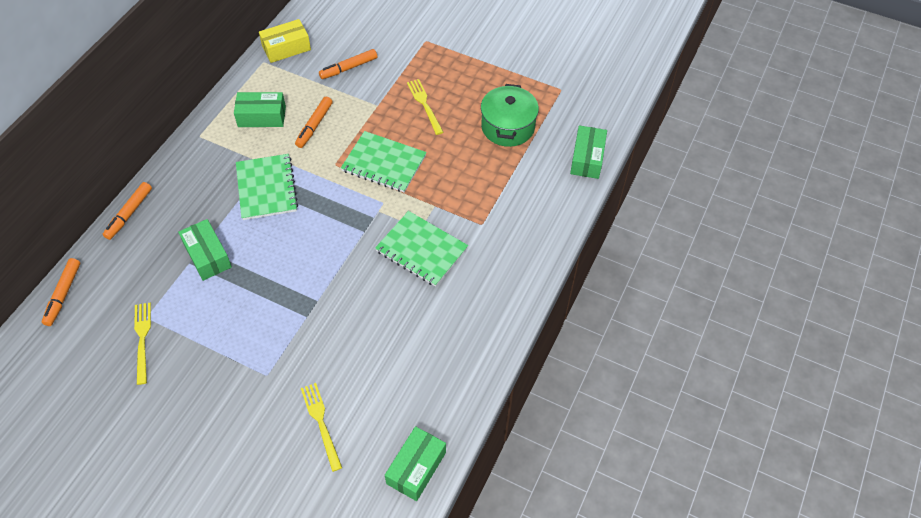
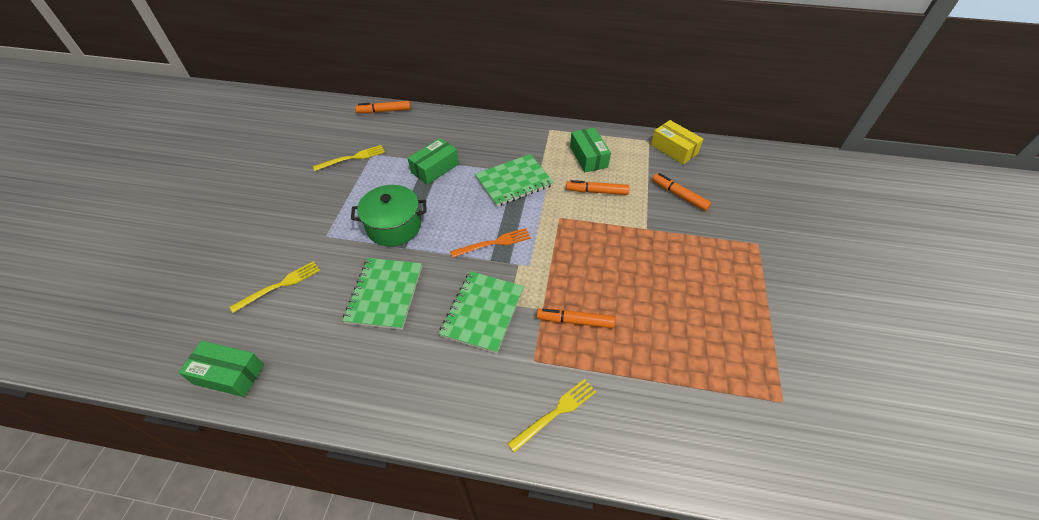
camera: 75 degrees right, 5 degrees down
(129, 214) = (461, 118): orange marker -> orange marker (575, 321)
(344, 224) = (494, 243): none -> orange fork
(384, 163) = (577, 253): green notebook -> green notebook (384, 294)
(424, 104) = (670, 266): yellow fork -> yellow fork (556, 413)
(508, 127) = (685, 353): green pot -> green pot (394, 226)
(587, 158) = (685, 462): green box -> none

